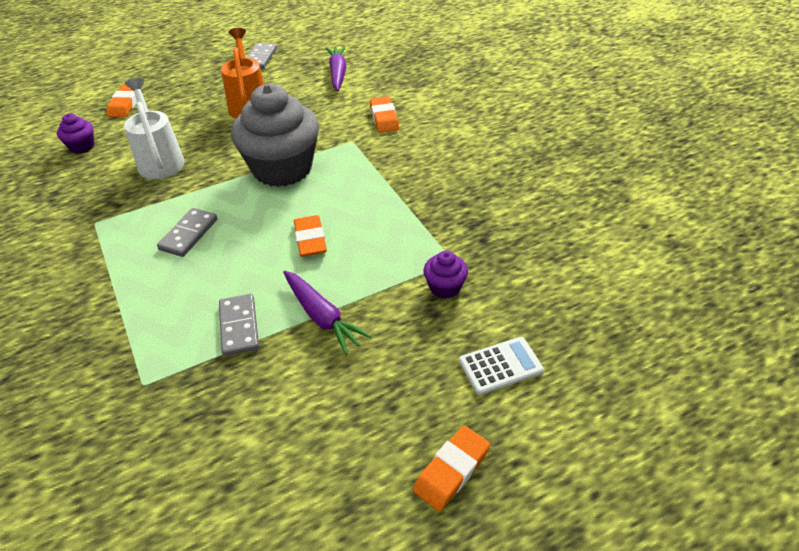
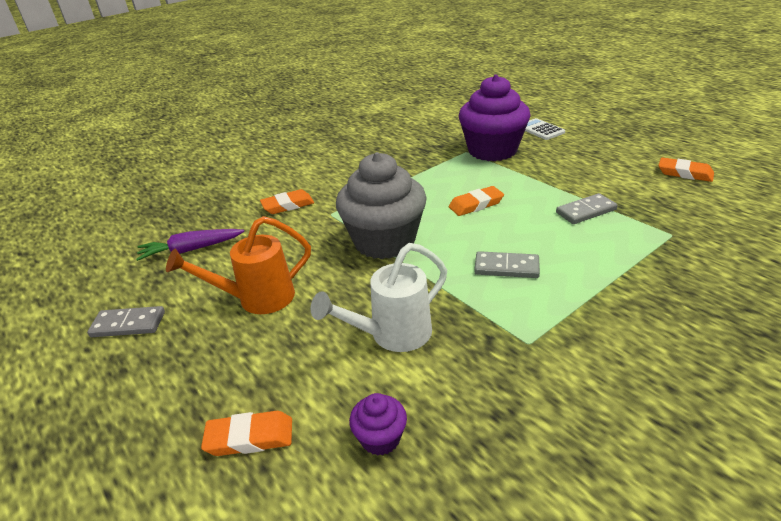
camera: 100 degrees left, 10 degrees down
(322, 317) = (549, 183): purple carrot -> none
(445, 287) = (492, 150): purple cupcake -> purple cupcake, size x2.34
(451, 470) = (615, 132): orange eraser -> orange eraser (684, 173)

